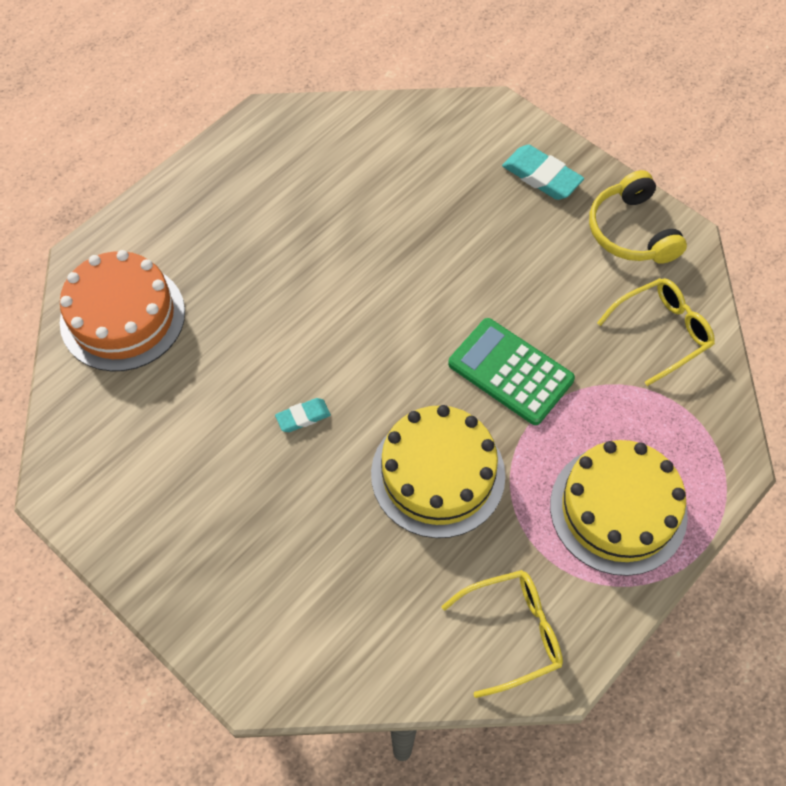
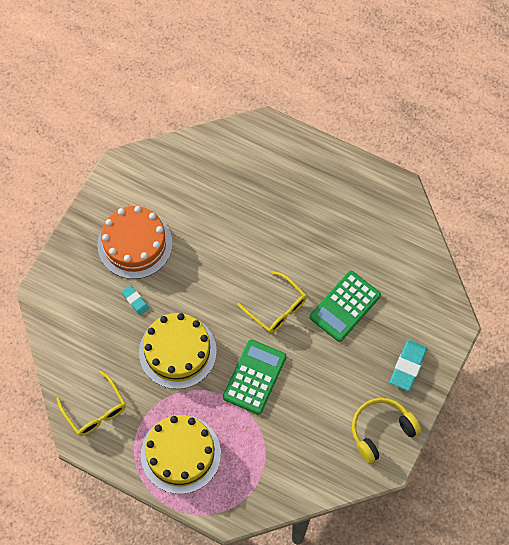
camera: 75 degrees right, 5 degrees up
(122, 317) = (231, 159): orange cake -> orange cake (135, 244)
(303, 417) = (194, 272): turquoise eraser -> turquoise eraser (135, 301)
(428, 227) = (345, 306): none -> green calculator
(661, 332) = (308, 461): yellow glasses -> yellow glasses (277, 308)

